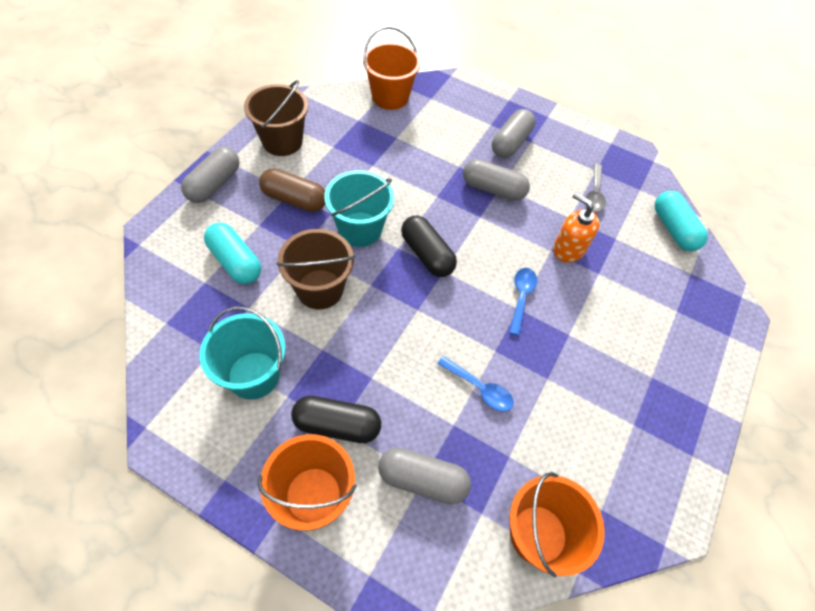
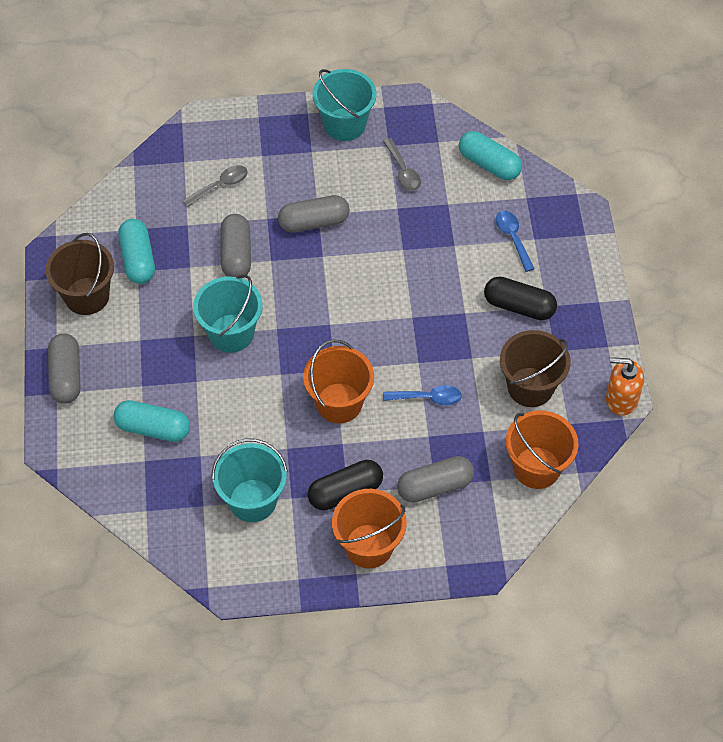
camera: 30 degrees left, 0 degrees up
(294, 199) = (151, 343): brown capsule -> none
(320, 289) = (243, 404): brown bucket -> brown bucket (530, 387)
(340, 139) = (138, 259): none -> turquoise capsule
(390, 97) = (145, 185): orange bucket -> orange bucket (339, 403)
(427, 254) = (305, 319): black capsule -> black capsule (519, 306)
(443, 126) = (220, 186): none -> grey spoon
(511, 143) = (294, 164): grey capsule -> grey capsule (236, 254)
(521, 297) = (407, 306): blue spoon -> blue spoon (513, 238)
(568, 249) = (416, 239): orange soap dispenser -> orange soap dispenser (621, 399)
(571, 138) = (344, 124): none -> turquoise bucket

